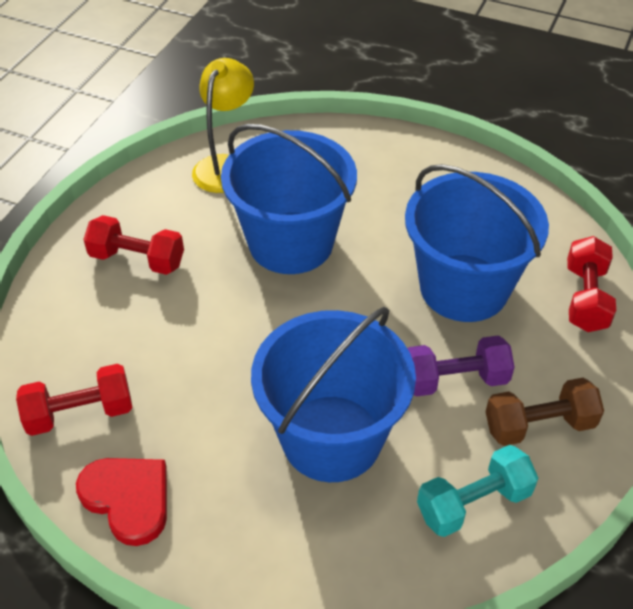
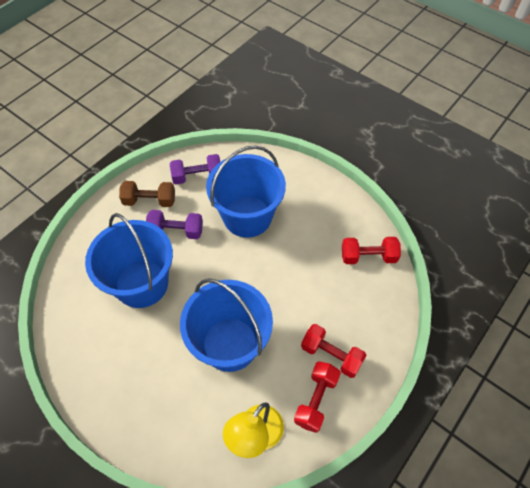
camera: 165 degrees left, 10 degrees up
(128, 499) = (346, 210): red heart -> none
(473, 503) = (197, 176): turquoise dumbbell -> purple dumbbell
(585, 298) = (80, 261): red dumbbell -> red dumbbell (316, 400)

